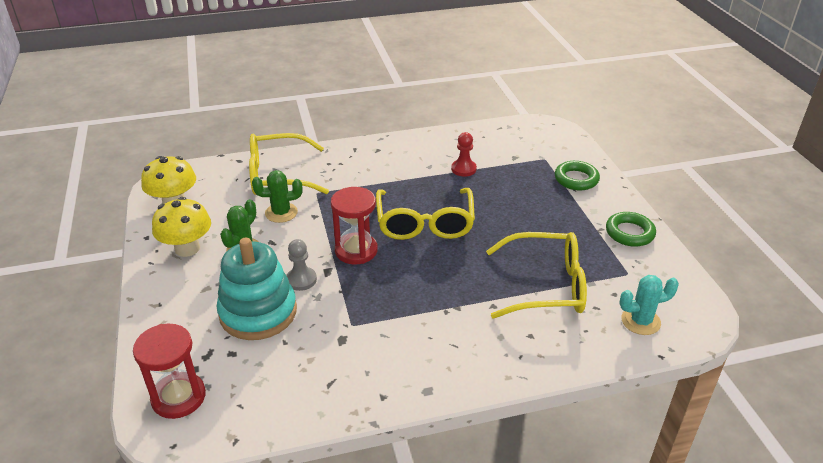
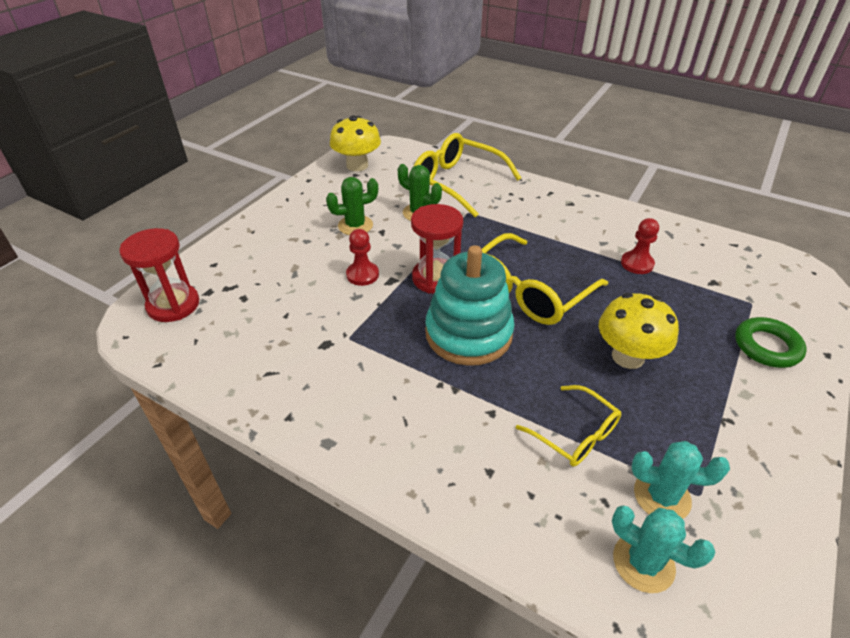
camera: 45 degrees right, 5 degrees up
(187, 248) = (321, 202): yellow mushroom -> yellow mushroom (628, 356)
(258, 312) = (300, 279): turquoise stacking toy -> turquoise stacking toy (468, 334)
(301, 280) = (362, 275): grey pawn -> red pawn
(546, 286) = (575, 434): yellow glasses -> yellow glasses, size x0.58
(615, 286) = (662, 496): none -> turquoise cactus
(629, 233) = (766, 450): green ring -> none

